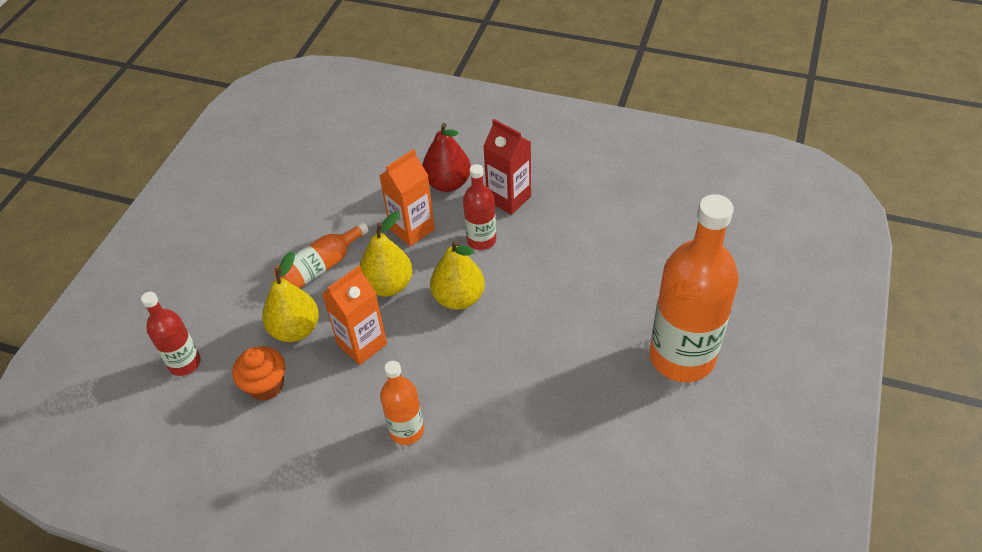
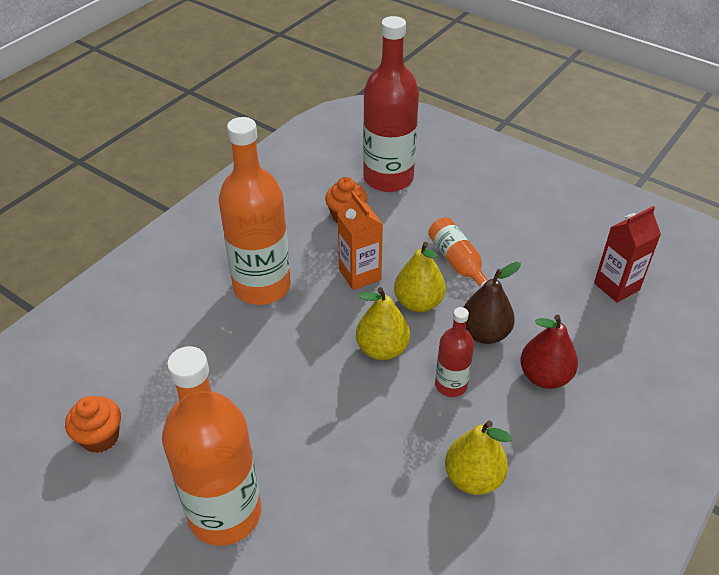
camera: 105 degrees right, 5 degrees down
(184, 363) = (388, 178): red bottle -> red bottle, size x1.98
(295, 329) = (394, 238): yellow pear -> yellow pear (473, 478)
(406, 430) = (262, 286): orange bottle -> orange bottle, size x1.98
(412, 229) = (484, 333): orange carton -> brown pear
(509, 198) = (505, 425): red carton -> red carton (616, 286)
(662, 496) = (100, 437): none -> orange cupcake

